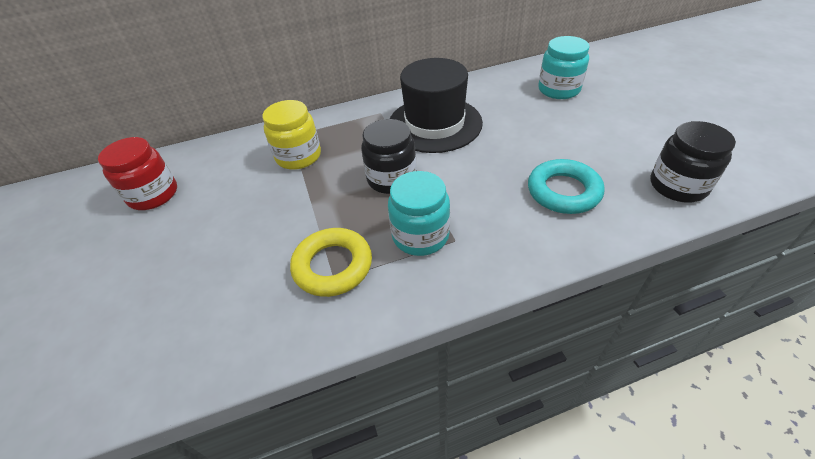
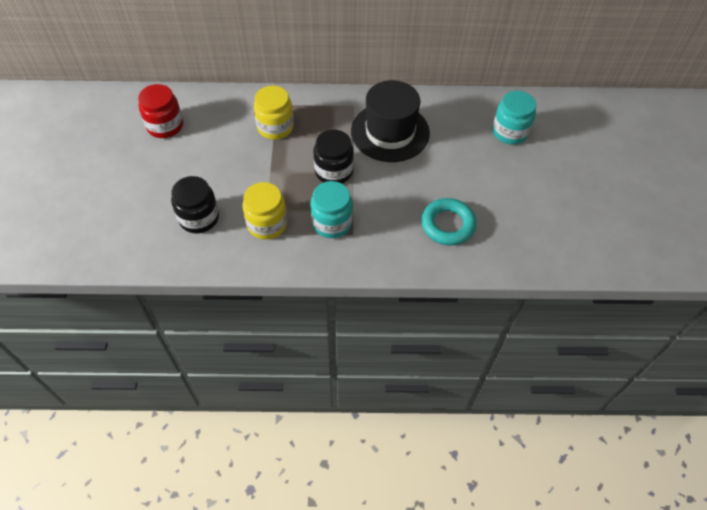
camera: 15 degrees right, 10 degrees up
(333, 266) = (267, 224): yellow ring -> yellow jar
(678, 186) = (531, 249): black jar -> black jar (199, 218)

